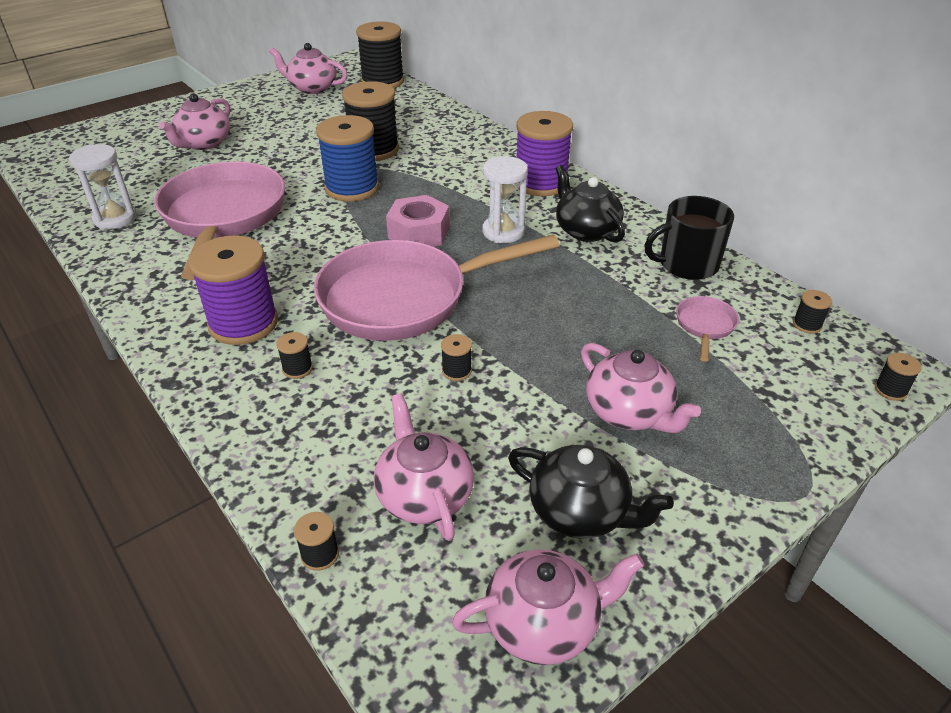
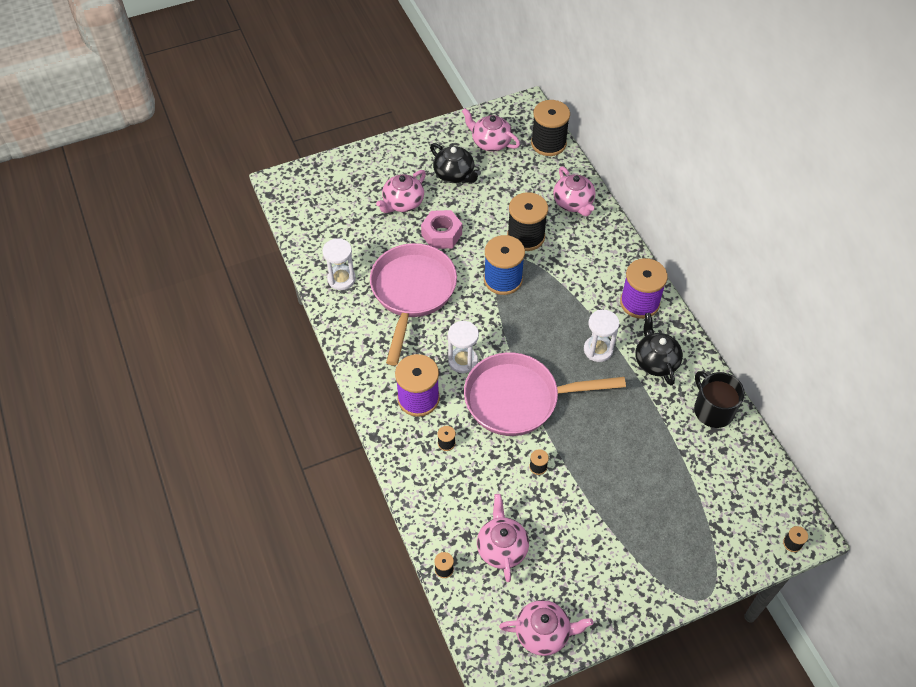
camera: 15 degrees right, 15 degrees up
(309, 272) = (463, 361): none -> white hourglass
(419, 233) = (540, 338): pink nut -> pink nut (441, 234)
(580, 512) = (580, 578): black teapot -> black teapot (454, 174)
(629, 412) = (629, 521): pink teapot -> pink teapot (573, 203)
(687, 264) = (713, 410): black mug -> black mug turned 60 degrees clockwise
(705, 326) = (701, 467): pink pan -> none
(807, 325) = (768, 481): black spool -> none

